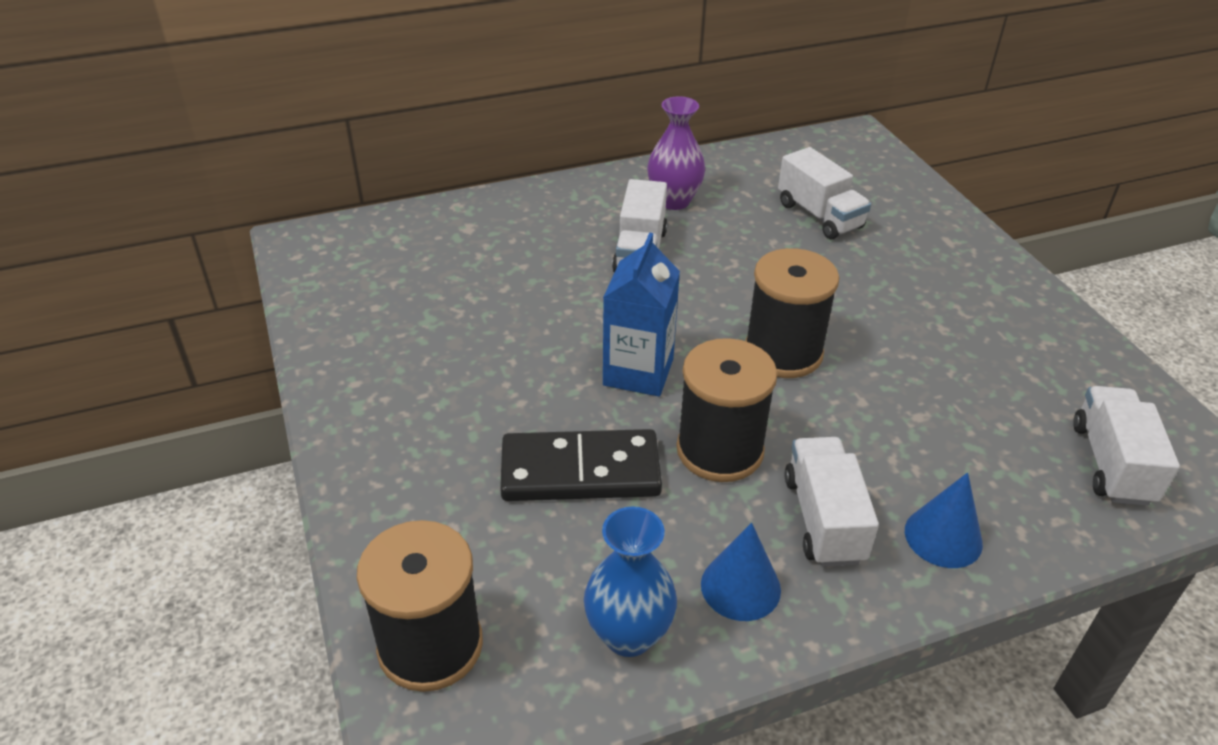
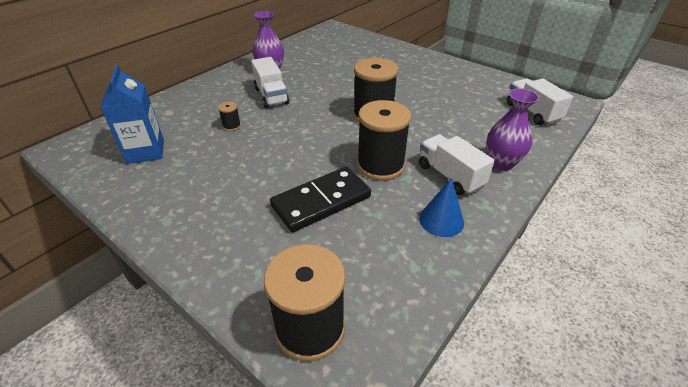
camera: 30 degrees left, 0 degrees up
(541, 287) = (231, 126): none -> black spool
(628, 635) = (410, 267): blue vase -> none
(638, 372) = (313, 146): blue carton -> blue carton (145, 151)
(819, 215) = (342, 59): white truck -> none
(943, 537) = (501, 163): blue cone -> purple vase

